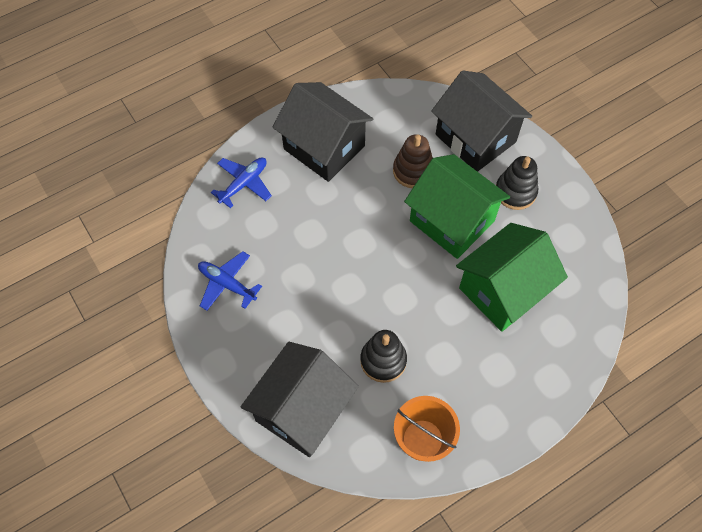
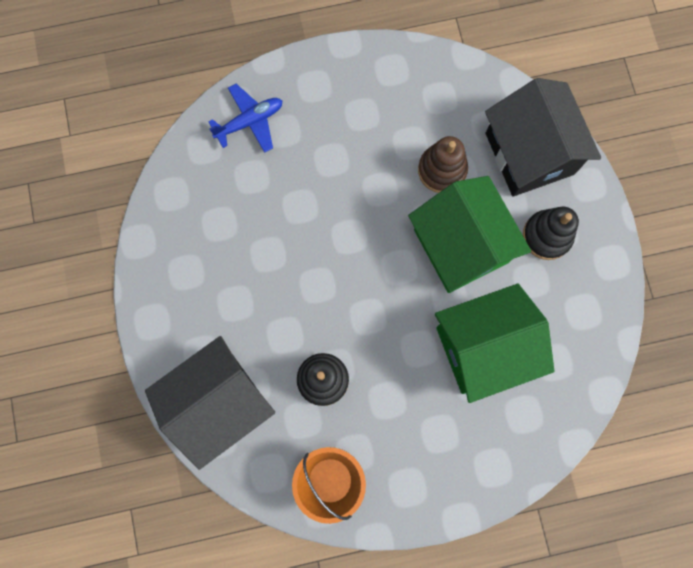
camera: 20 degrees right, 15 degrees up
(227, 284) = (191, 234): blue plane -> none
(324, 147) = (354, 107): black house -> none

